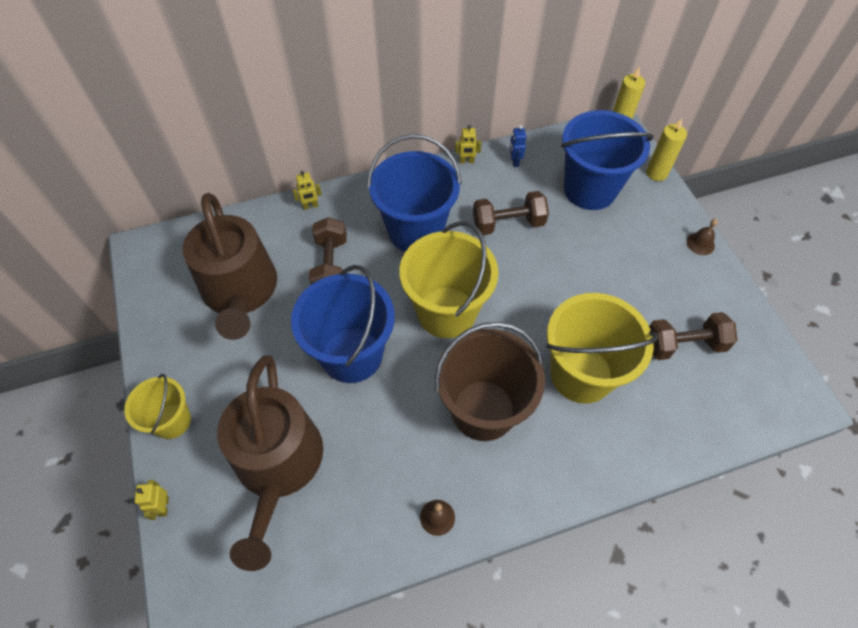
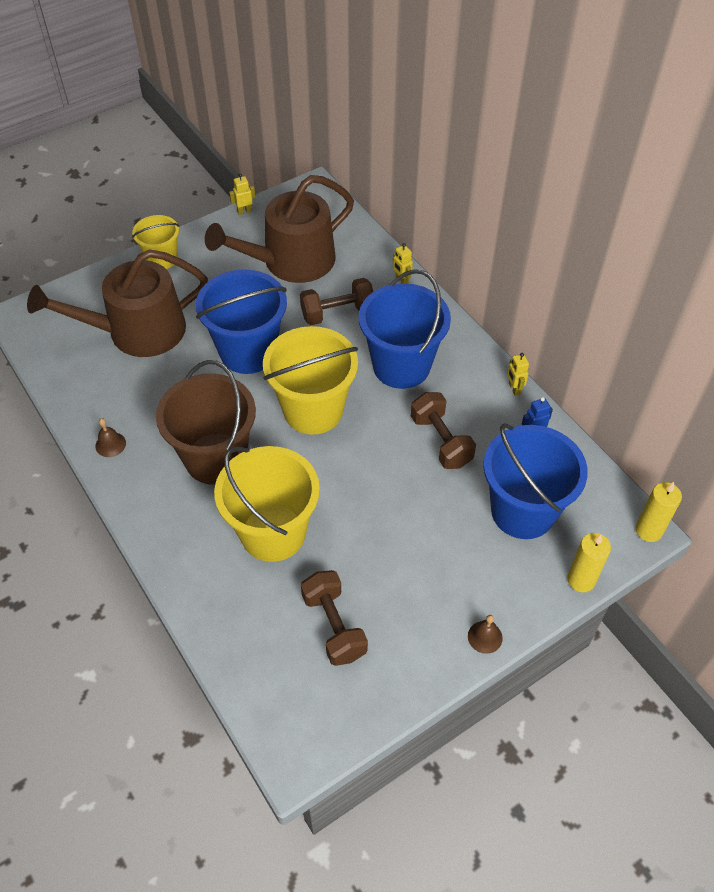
camera: 75 degrees right, 5 degrees down
(163, 506) = (94, 277): yellow robot -> yellow robot (244, 211)

